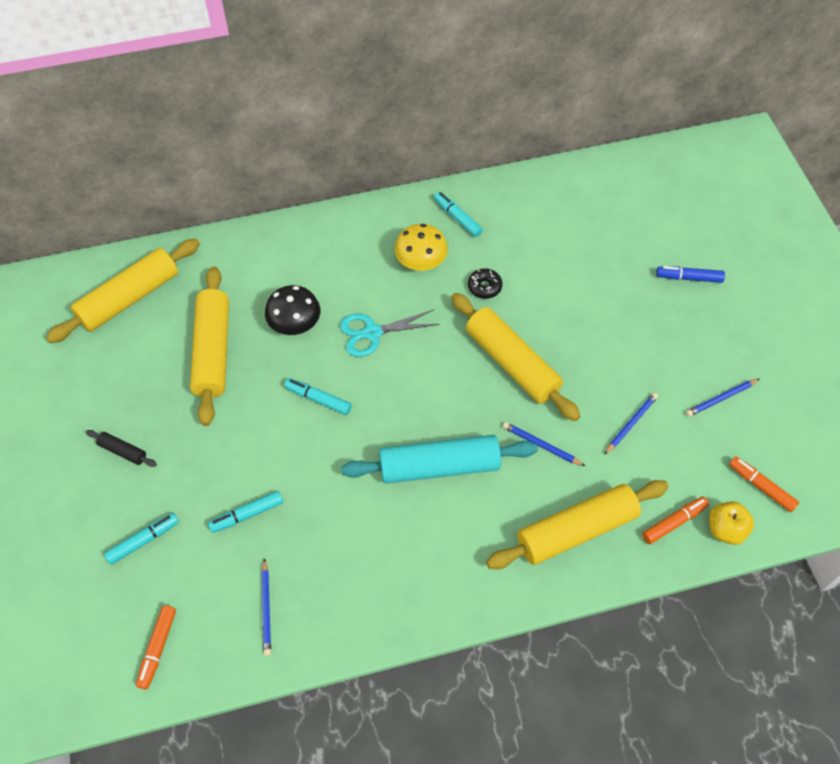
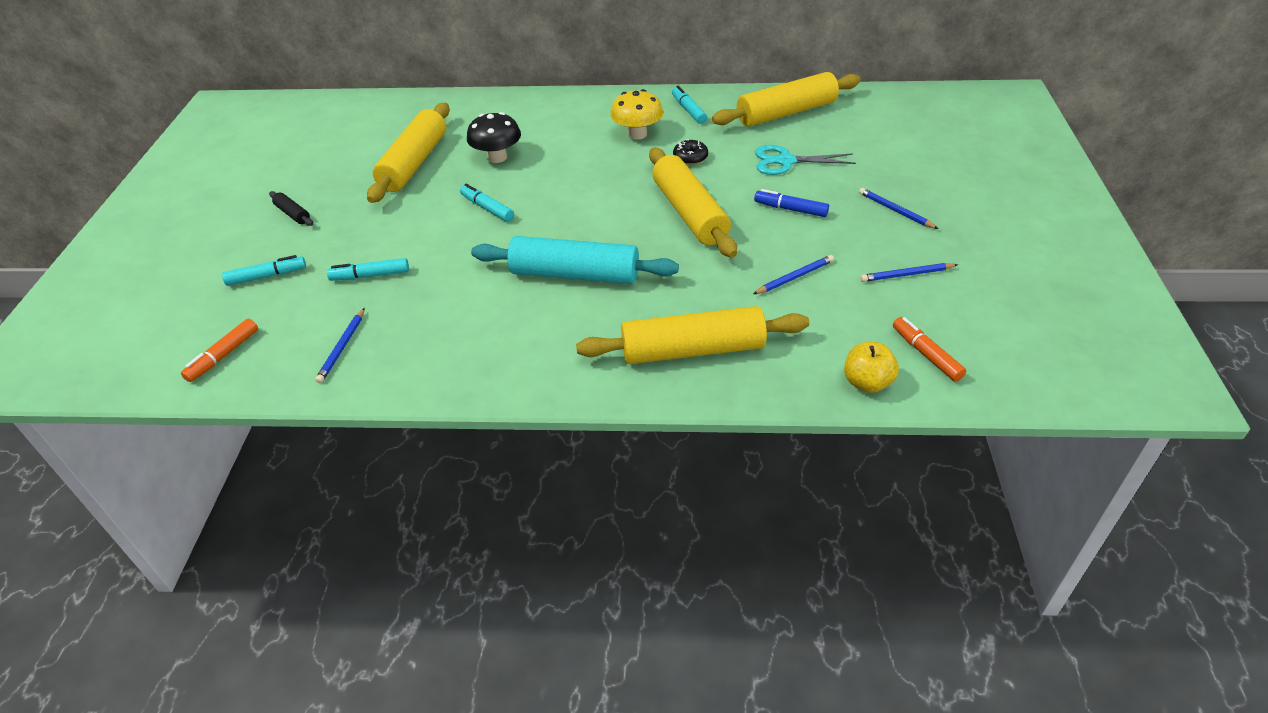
camera: 20 degrees right, 15 degrees down
(129, 298) = (367, 121): yellow rolling pin -> yellow rolling pin (786, 112)
(372, 333) = (565, 172): turquoise scissors -> turquoise scissors (786, 161)
(541, 445) = (689, 277): blue pencil -> blue pencil (895, 211)
(674, 522) = (808, 365): orange marker -> none
(688, 278) = (908, 180): blue marker -> blue marker (790, 209)

